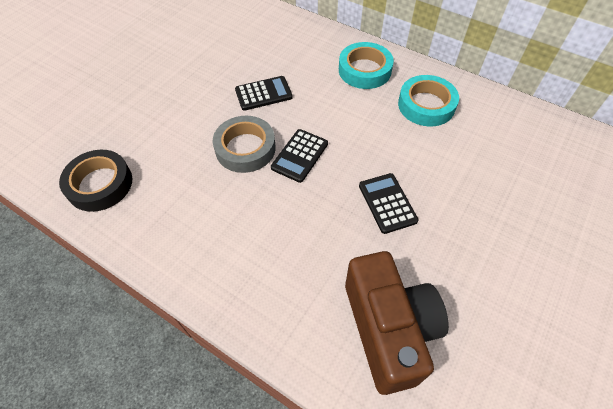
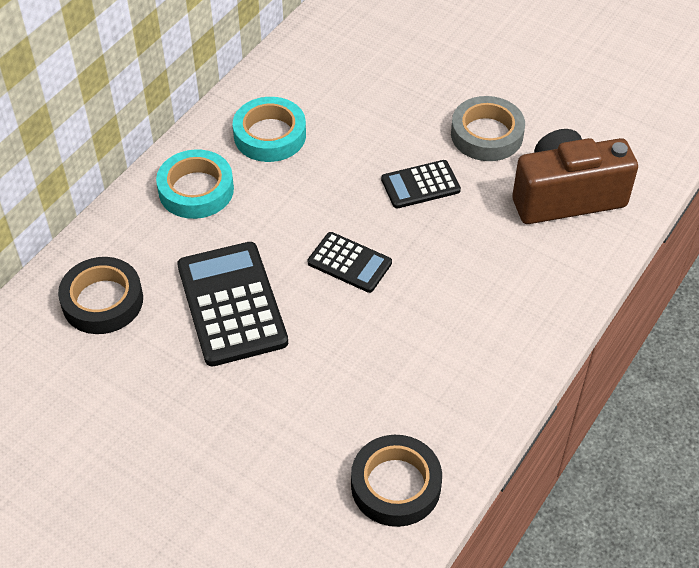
camera: 90 degrees left, 5 degrees down
(245, 148) = (335, 320): grey tape -> grey tape (486, 134)
(263, 94) = (232, 304): black calculator -> black calculator, size x1.75
(269, 37) = (102, 301): none -> black tape

